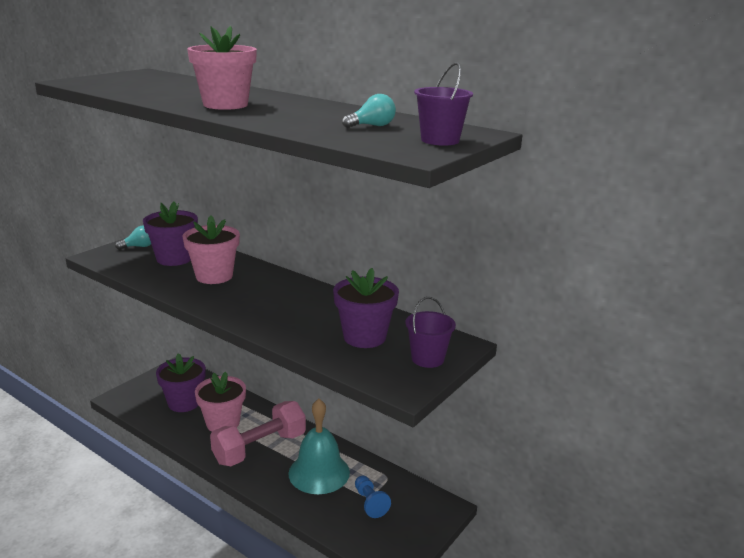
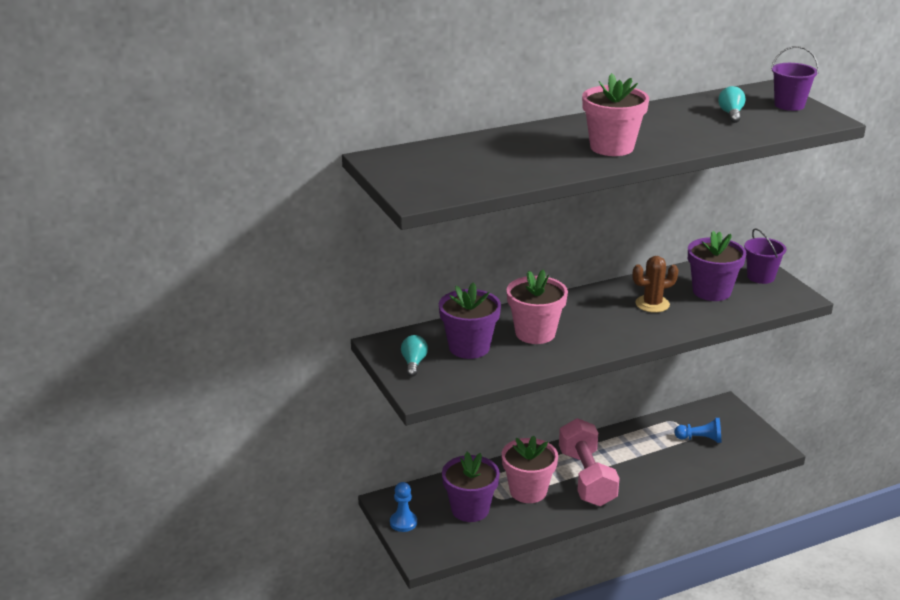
camera: 60 degrees left, 5 degrees up
(154, 379) = (403, 522): none -> blue pawn
(309, 313) = (652, 304): none -> brown cactus
(319, 472) = (644, 454): turquoise bell -> none

